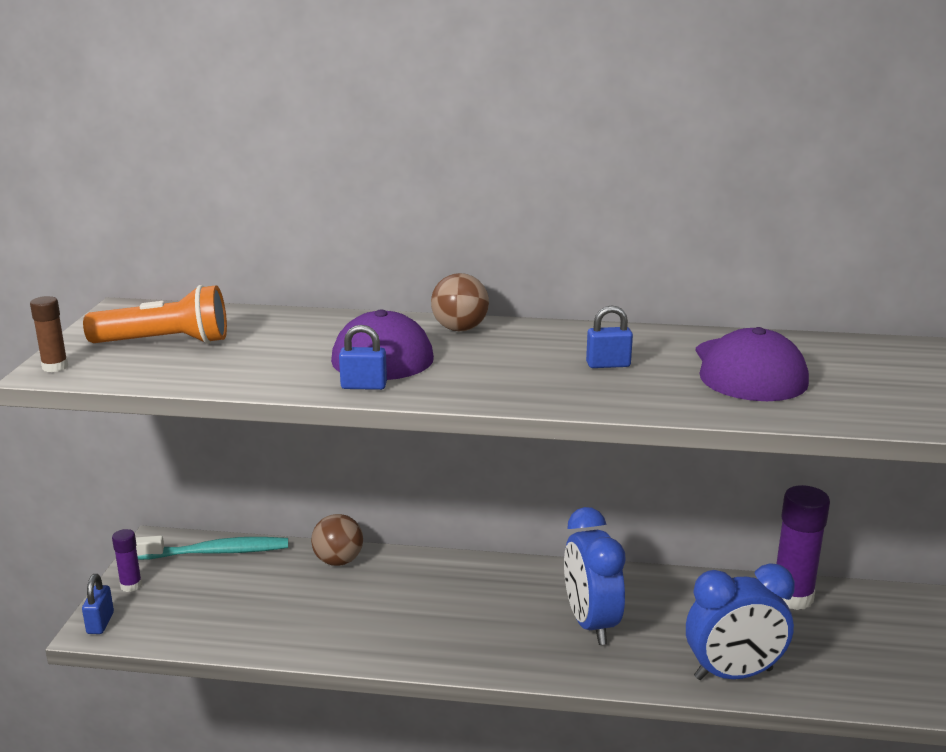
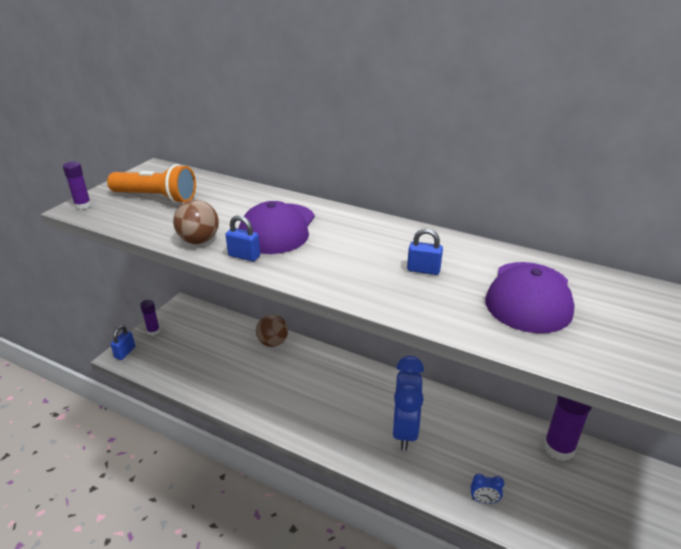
camera: 20 degrees right, 10 degrees up
(55, 367) = (83, 205): brown glue stick -> purple glue stick
(217, 552) = (209, 320): turquoise toothbrush -> none
(460, 329) = (342, 218): brown ball -> brown ball (199, 241)
(733, 674) = (484, 500): blue clock -> blue clock, size x0.41

